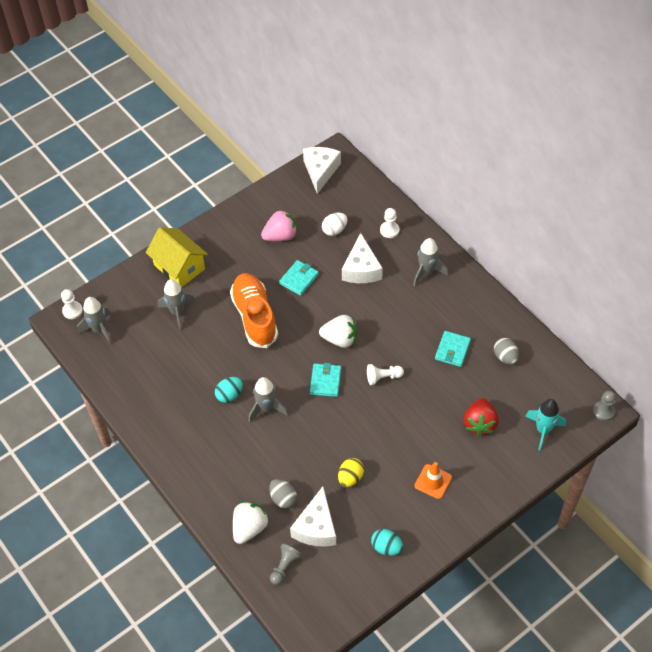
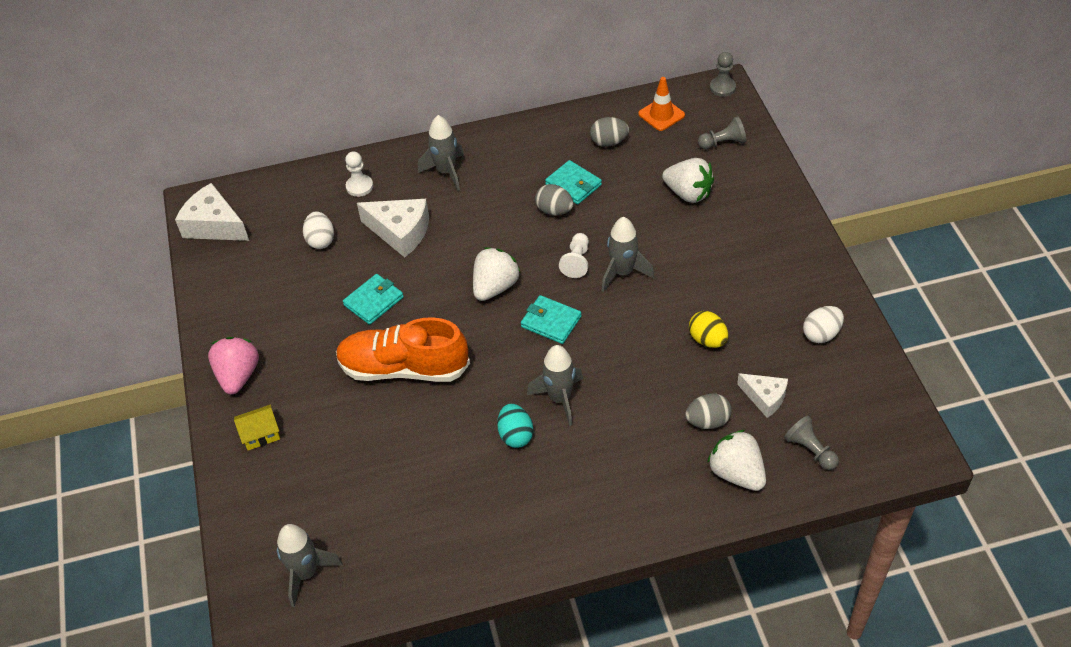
camera: 65 degrees left, 5 degrees down
(72, 311) = (247, 603): white pawn -> none
(177, 312) = (339, 459): grey rocket -> grey rocket (623, 273)
(179, 267) = (261, 434): yellow house -> yellow house, size x0.51
(280, 236) = (289, 300): pink strawberry -> pink strawberry (238, 376)
(299, 279) = (373, 301): turquoise wallet -> turquoise wallet turned 75 degrees clockwise
(316, 527) = (765, 398): white cheese -> white cheese, size x0.62
(386, 547) = (821, 334): turquoise egg -> white egg
(422, 348) = (554, 211): none -> grey egg
(433, 481) = (748, 261): orange traffic cone -> orange traffic cone (661, 114)
(479, 423) = (688, 193): red strawberry -> white strawberry
(543, 430) = (723, 143): turquoise rocket -> grey pawn

